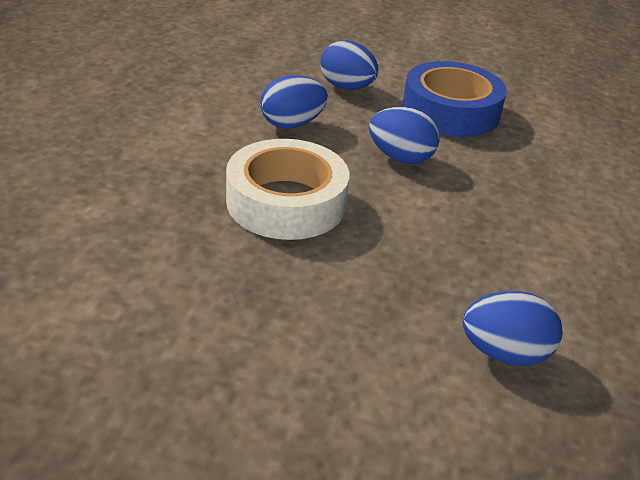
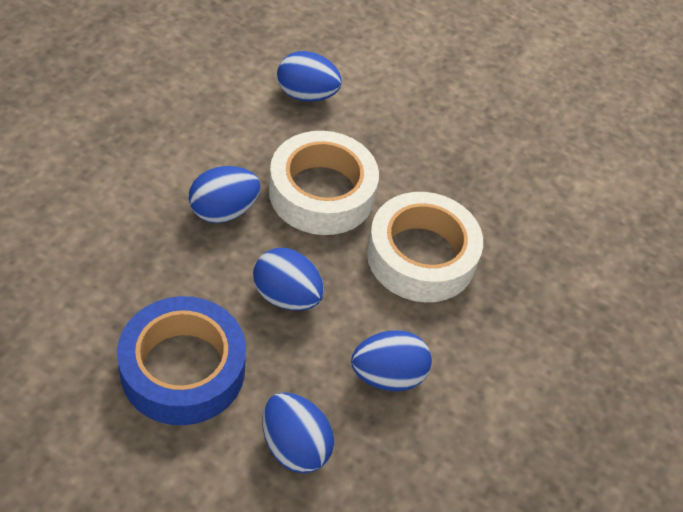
camera: 170 degrees left, 15 degrees up
(416, 240) = (321, 192): none -> white tape
(502, 208) = (223, 211): none -> blue egg

